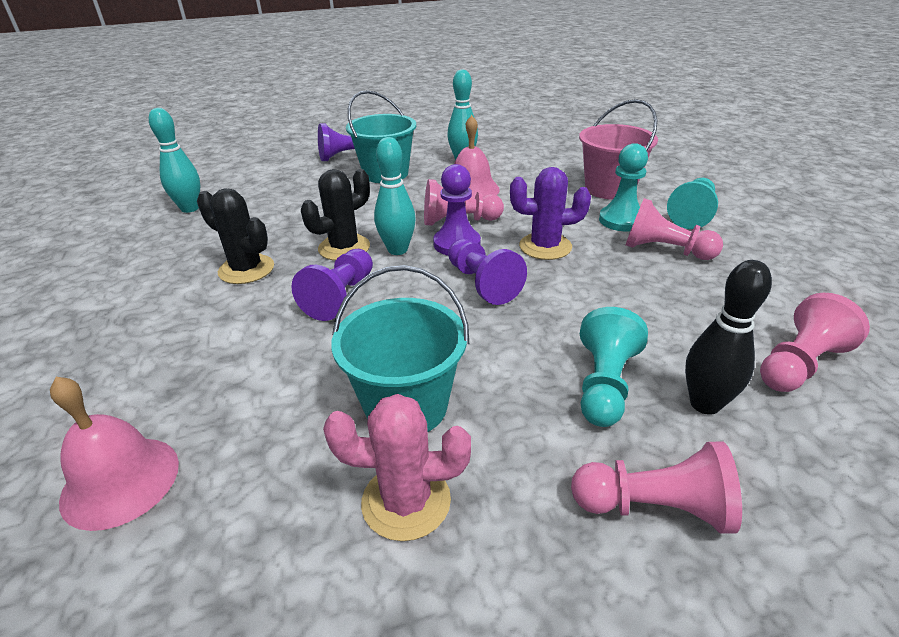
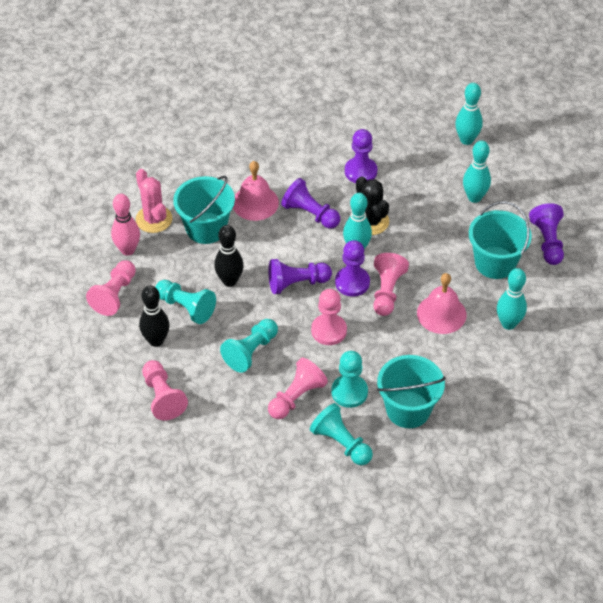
camera: 105 degrees right, 15 degrees up
(120, 481) = (204, 135): pink bell -> pink bell (255, 202)
(246, 269) = (360, 171): black cactus -> purple pawn
(290, 193) = (474, 197): none -> turquoise bowling pin
(406, 501) = (154, 219): pink cactus -> pink cactus turned 45 degrees counterclockwise
(515, 347) = (229, 281): none -> black bowling pin
(517, 525) = (128, 250): none -> pink bowling pin
(545, 247) = (329, 330): purple cactus -> pink pawn
(609, 189) = (408, 409): pink bucket -> turquoise bucket
(631, 298) = (251, 351): none -> turquoise pawn

